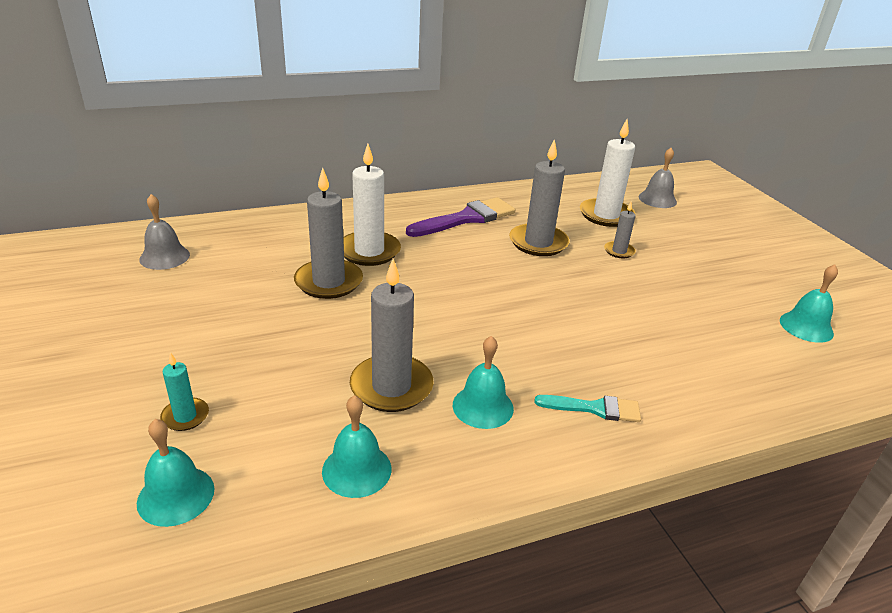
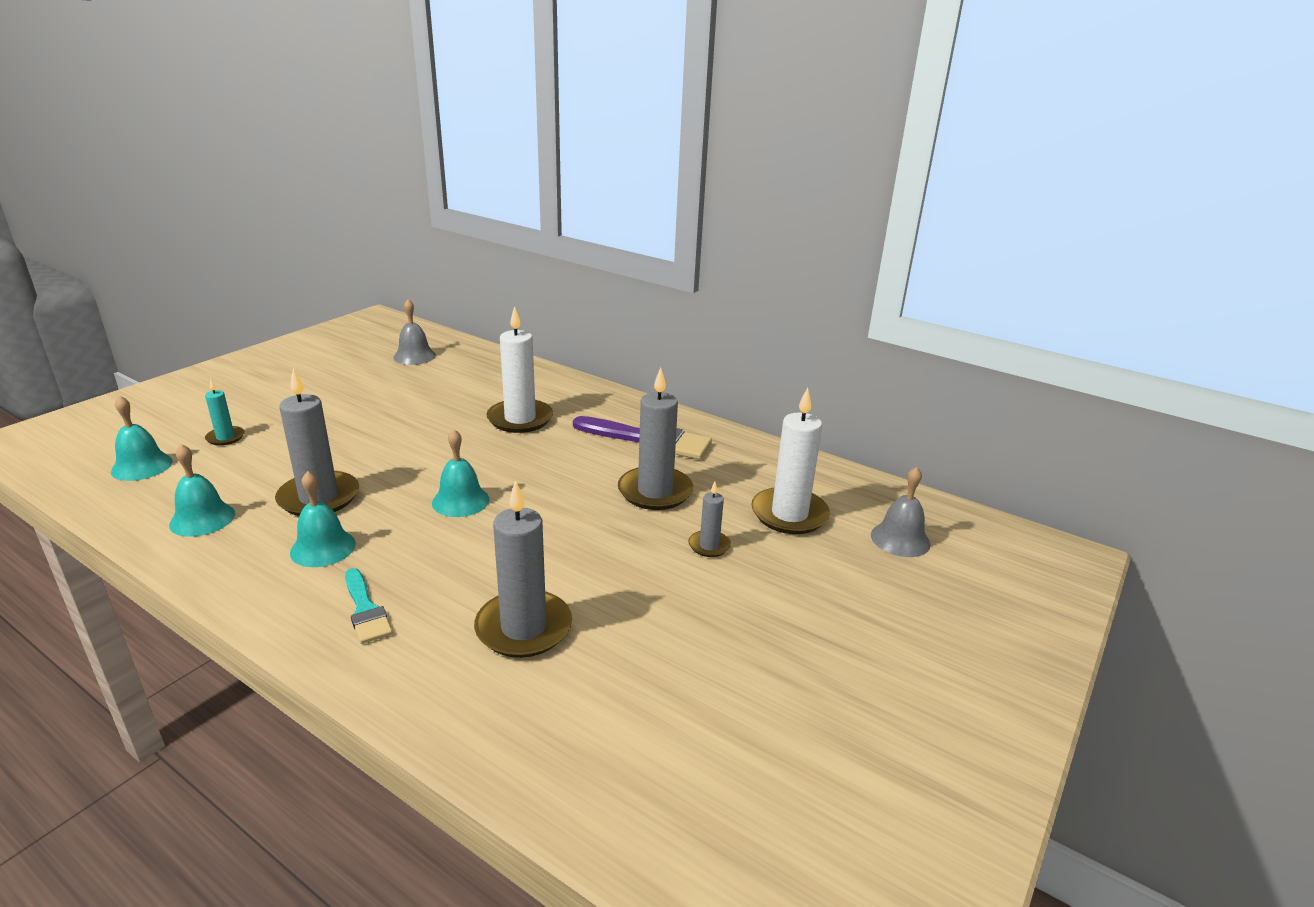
camera: 55 degrees right, 5 degrees down
(329, 282) = (448, 421): grey candle -> grey candle (524, 628)
(806, 327) = (704, 745): turquoise bell -> turquoise bell (460, 501)

